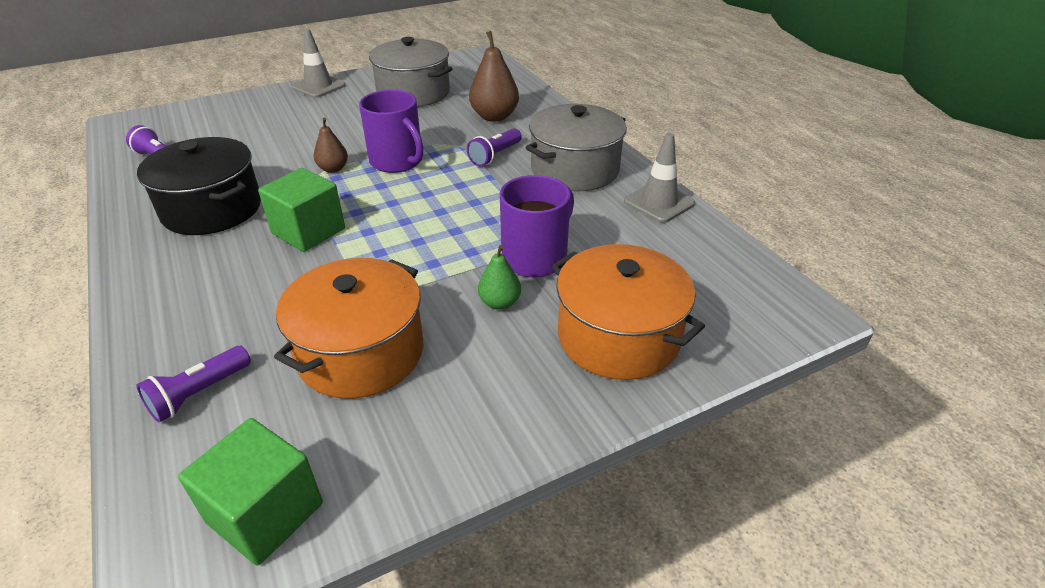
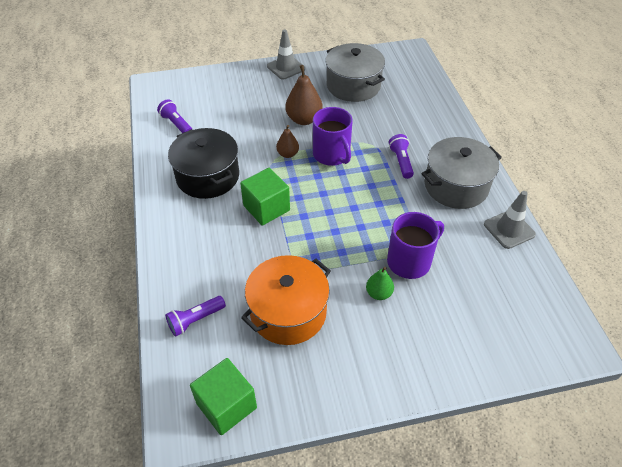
camera: 15 degrees right, 10 degrees up
(494, 116) = (408, 121): brown pear -> brown pear (304, 119)
(495, 156) = (401, 161): purple flashlight -> purple flashlight turned 120 degrees clockwise
(618, 336) = (448, 336): orange pot -> none

